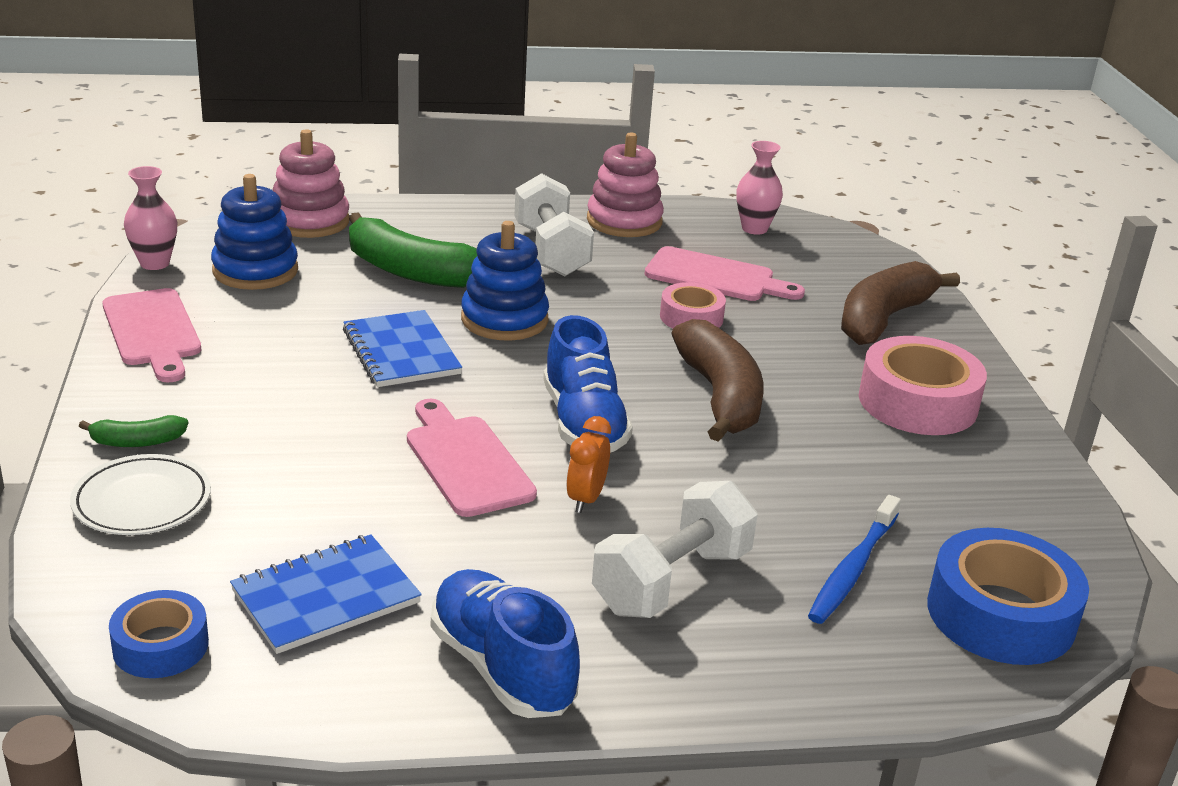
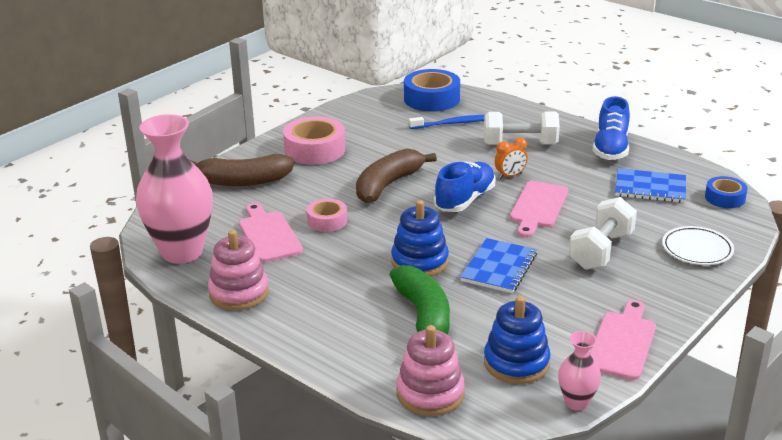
camera: 130 degrees left, 0 degrees up
(137, 442) = (680, 278): green banana -> none
(551, 251) = (321, 292): white dumbbell -> white dumbbell (601, 251)
(754, 229) = (182, 252): pink vase -> pink vase, size x2.17

